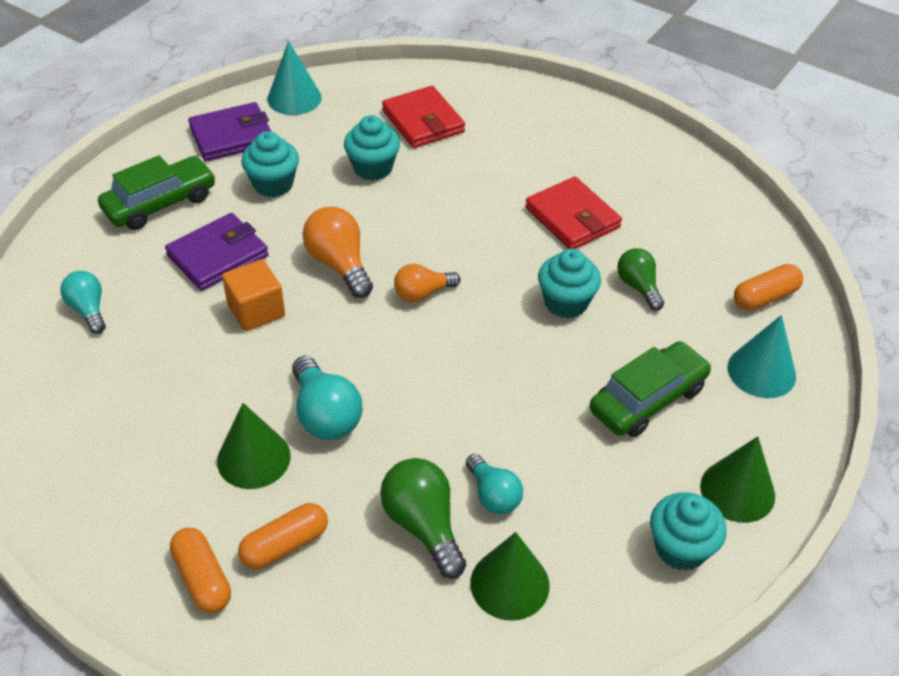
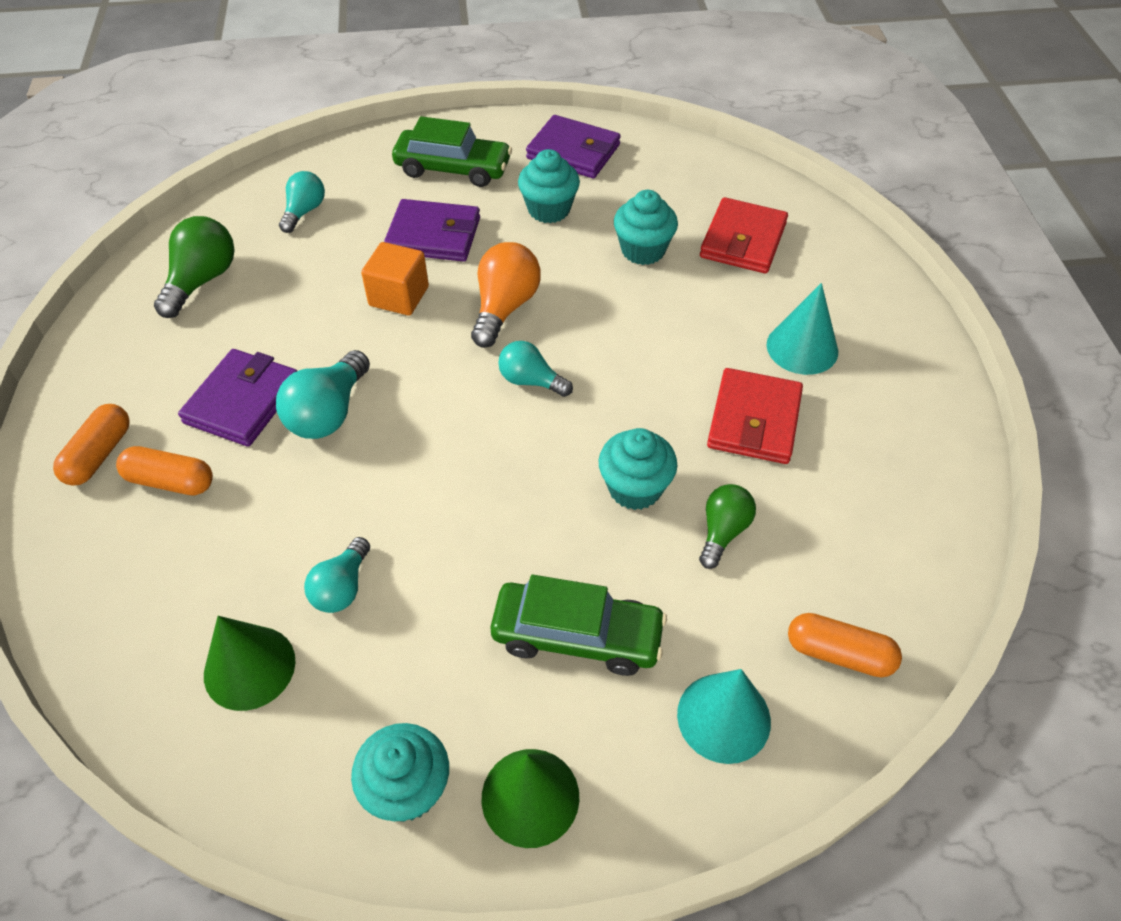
camera: 50 degrees right, 5 degrees up
(253, 458) = (243, 401): green cone -> purple wallet
(294, 98) = (663, 152): turquoise cone -> turquoise cone (802, 348)
(422, 293) = (531, 381): orange light bulb -> turquoise light bulb
(423, 525) = (265, 559): green light bulb -> green light bulb (202, 281)

